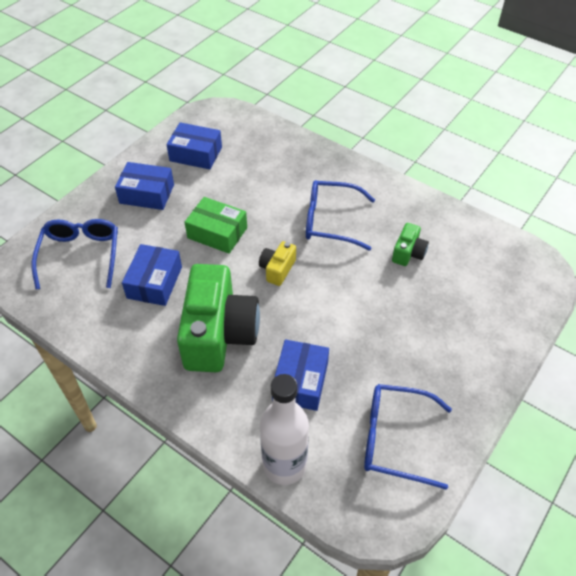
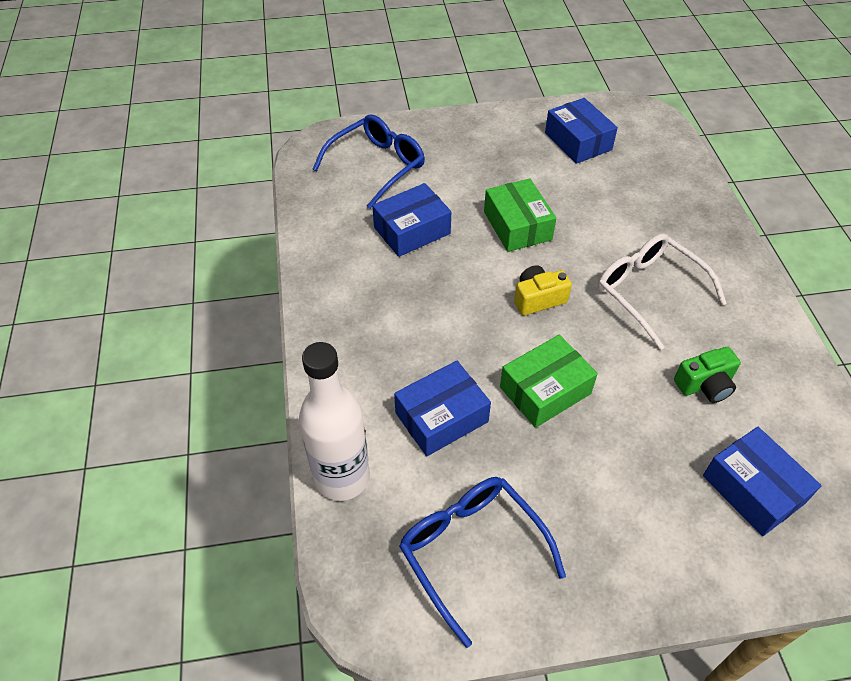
camera: 45 degrees right, 0 degrees up
(147, 194) = (491, 150): blue box -> blue box (753, 489)
(219, 333) = (417, 316): green camera -> none
(330, 221) = (649, 292): blue glasses -> white glasses
(337, 319) = (545, 390): none -> green box

